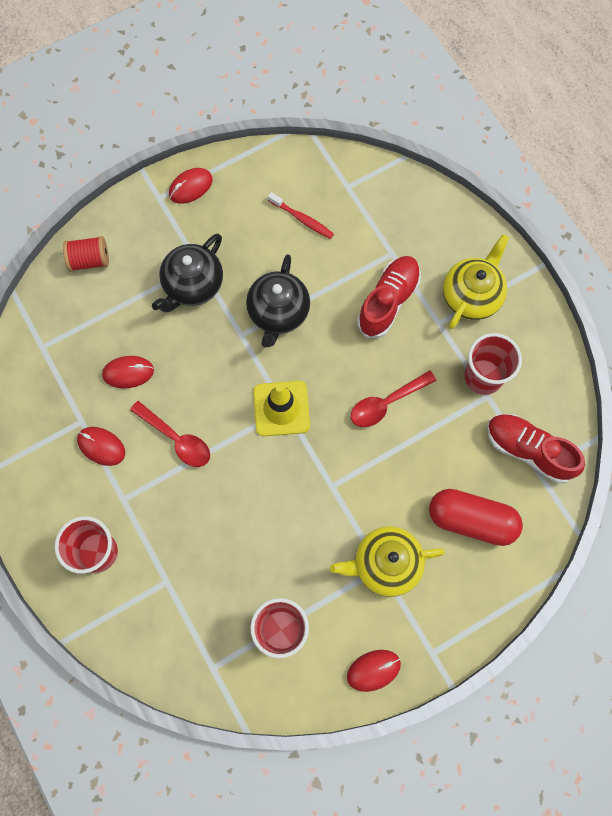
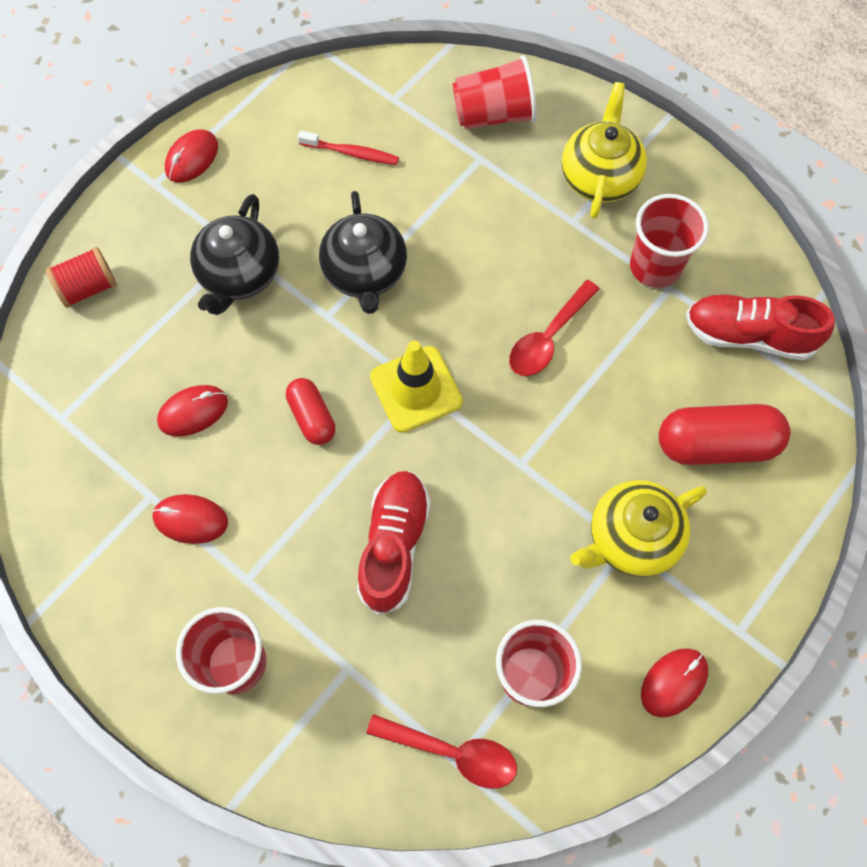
camera: 20 degrees left, 5 degrees down
(176, 439) = (291, 475): red spoon -> red spoon (452, 752)
(204, 404) = (312, 417): none -> red capsule
(388, 301) = (499, 216): red shoe -> red shoe (394, 545)
(414, 222) = (494, 115): none -> red cup

